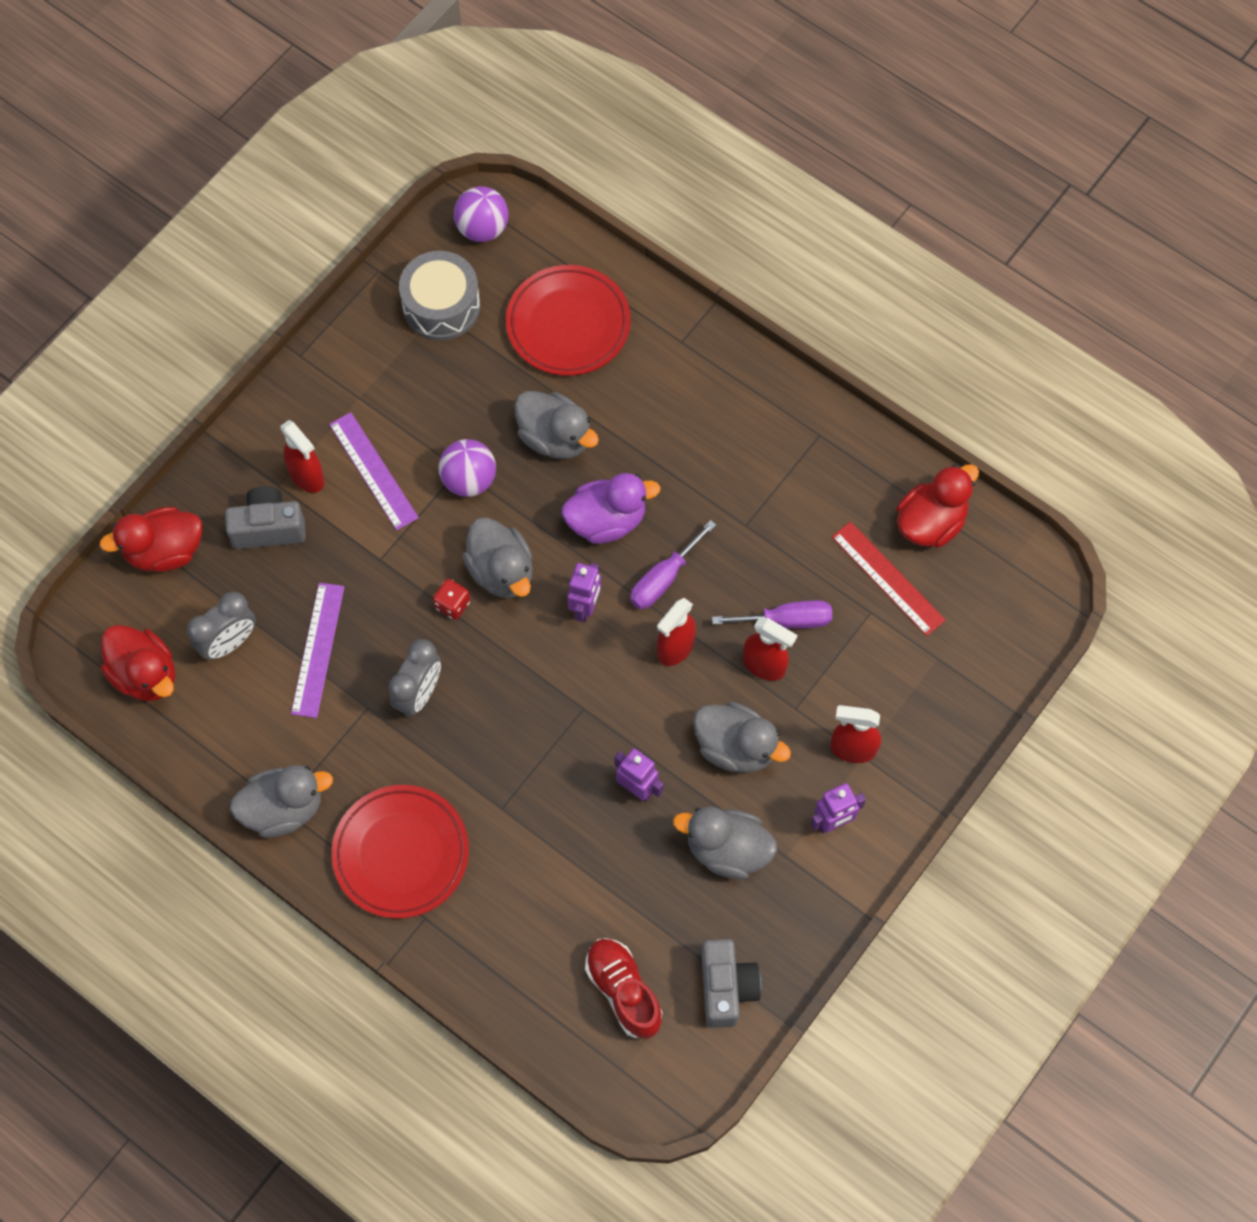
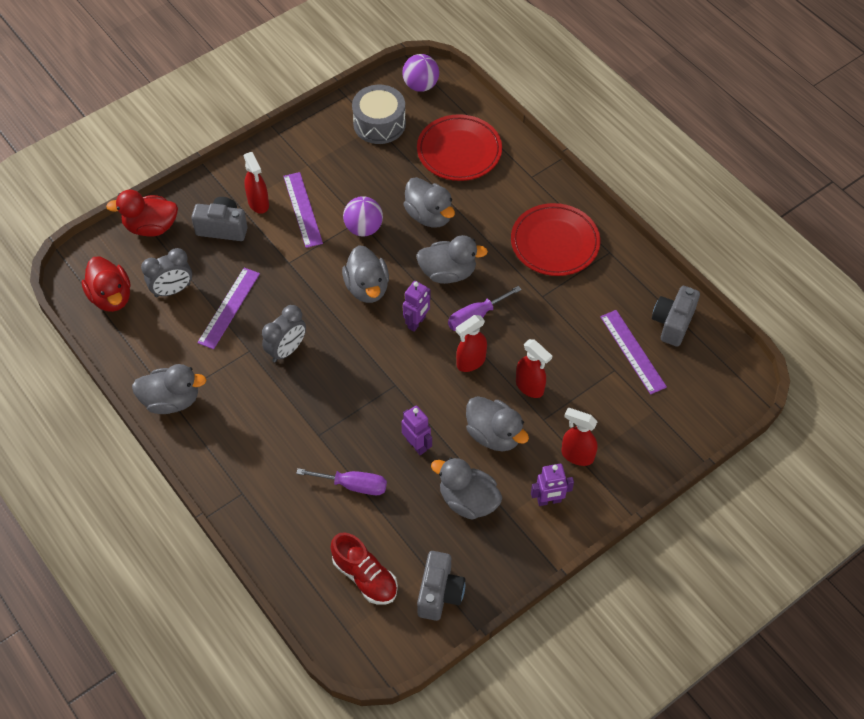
camera: 15 degrees right, 10 degrees down
(401, 853) = (240, 448): red plate -> red plate (555, 243)
(452, 604) = (328, 300): red dice -> none
(607, 521) = (448, 273): purple duck -> grey duck
(623, 991) = (365, 577): red shoe -> red shoe turned 150 degrees clockwise
(787, 620) = (553, 362): purple screwdriver -> purple screwdriver (353, 485)
(887, 578) = (632, 351): red ruler -> purple ruler
(930, 522) = (672, 323): red duck -> grey camera

